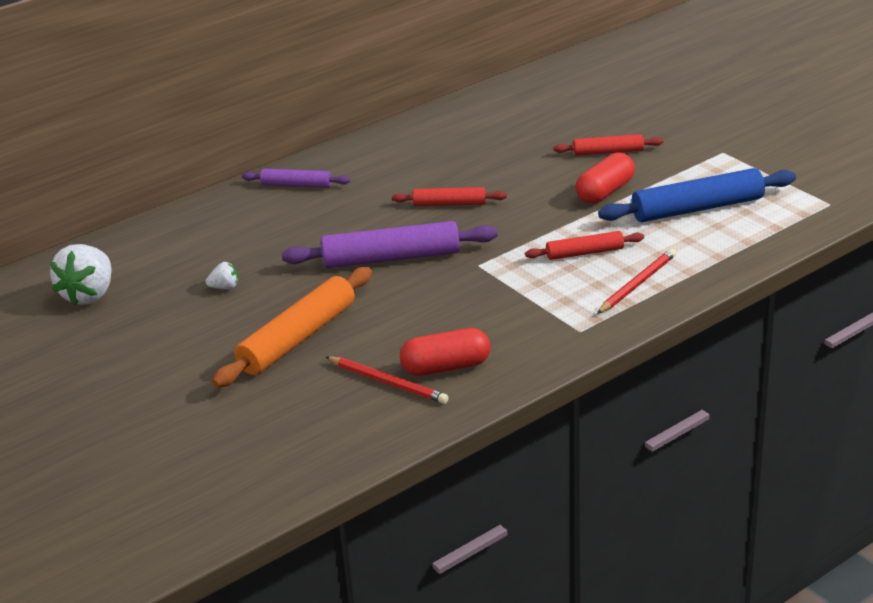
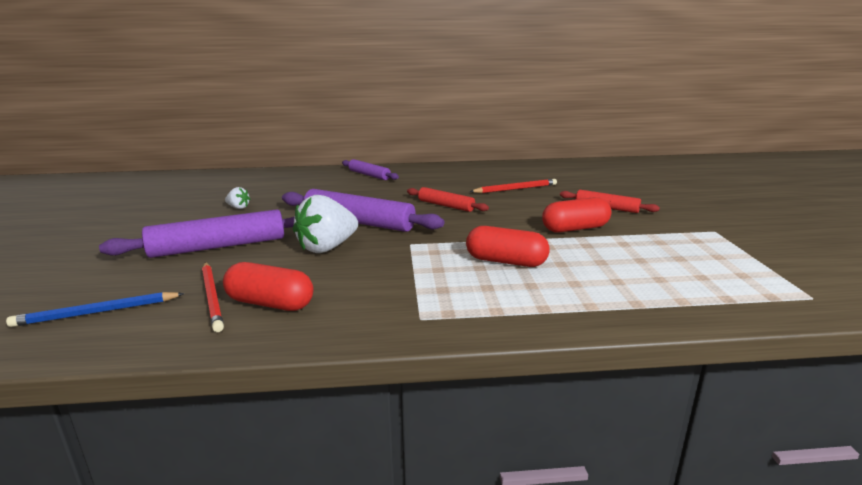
camera: 30 degrees right, 10 degrees down
(89, 295) = (171, 191): white strawberry -> white strawberry (327, 248)
(297, 338) = (218, 246): orange rolling pin -> purple rolling pin
(313, 433) = (97, 312): none -> blue pencil
(584, 253) = (506, 261): red rolling pin -> red capsule
(637, 284) = (525, 299): red pencil -> red pencil (515, 189)
(697, 208) = (651, 261): blue rolling pin -> none

